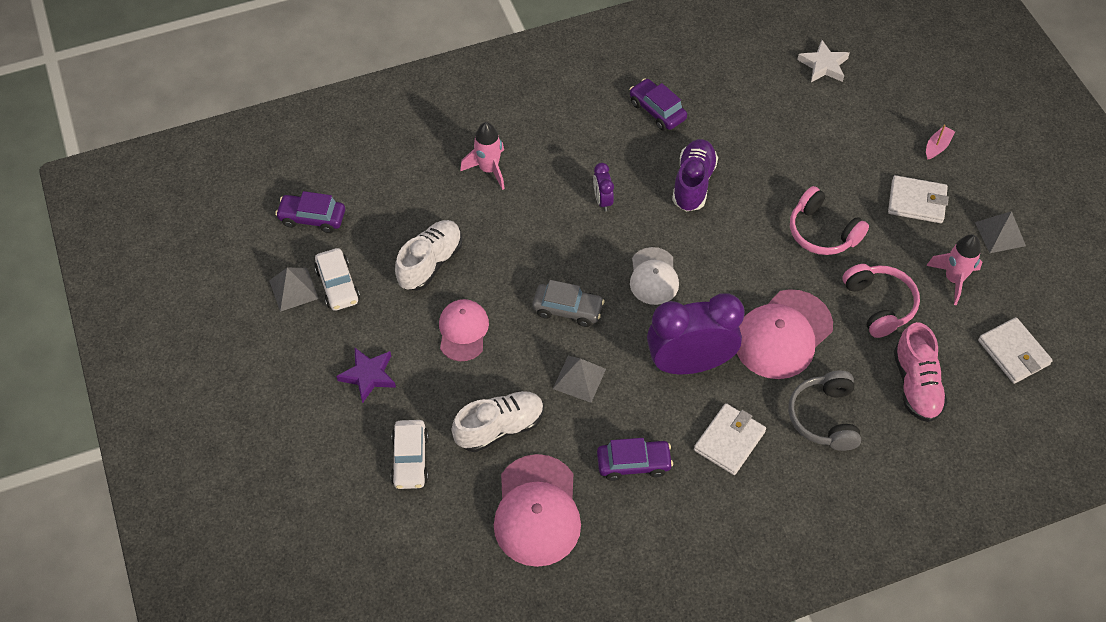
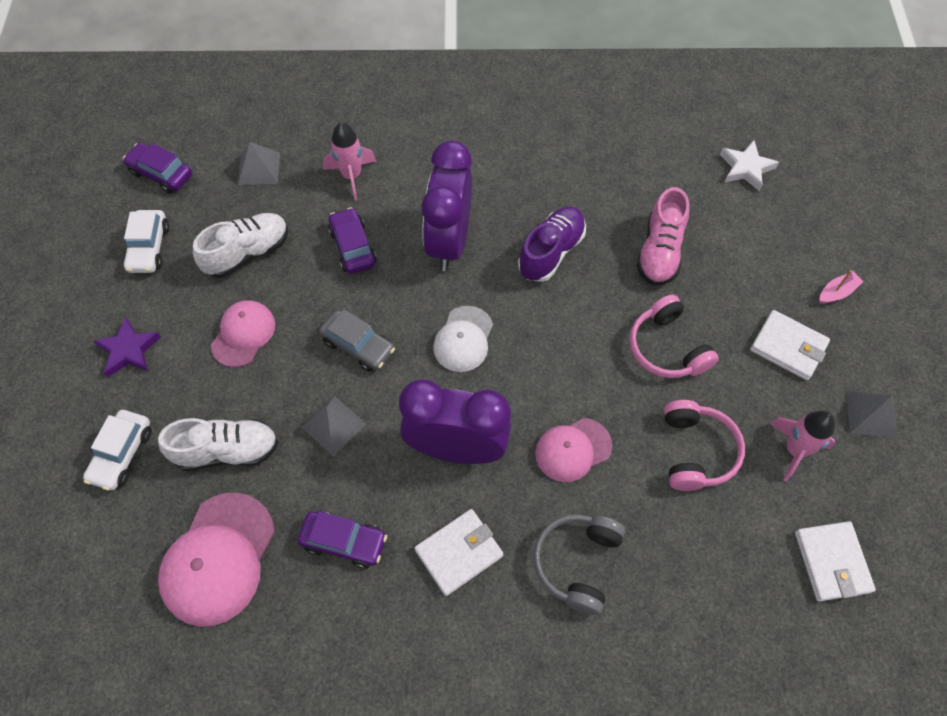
camera: 20 degrees right, 5 degrees up
(293, 289) = (106, 238): grey pyramid -> grey pyramid (259, 168)
(602, 200) = (449, 242): purple clock -> purple clock, size x2.31
(657, 110) = (548, 165): purple car -> purple car (353, 247)
(783, 334) = (573, 450): pink cap -> pink cap, size x0.62
(916, 384) = (699, 561): pink shoe -> pink shoe (659, 252)

